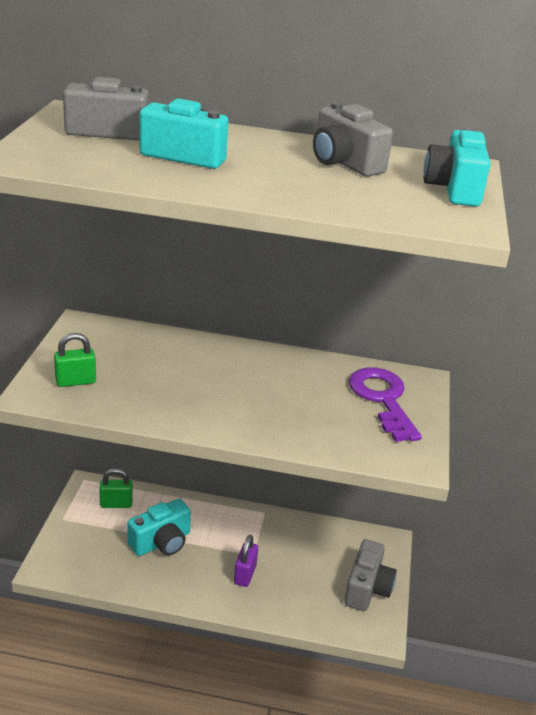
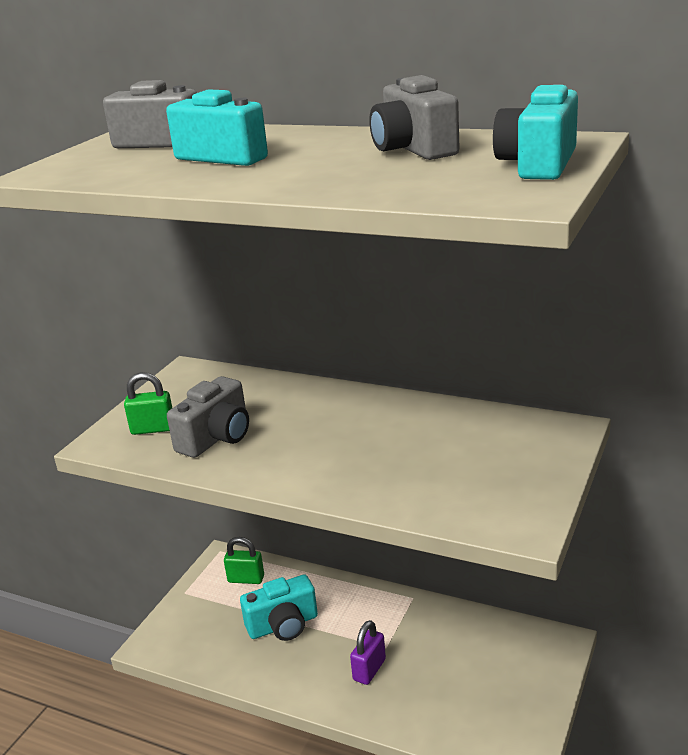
camera: 20 degrees right, 5 degrees down
(367, 588) = (519, 699): grey camera -> grey camera (217, 437)
(382, 399) = (506, 451): purple key -> none

